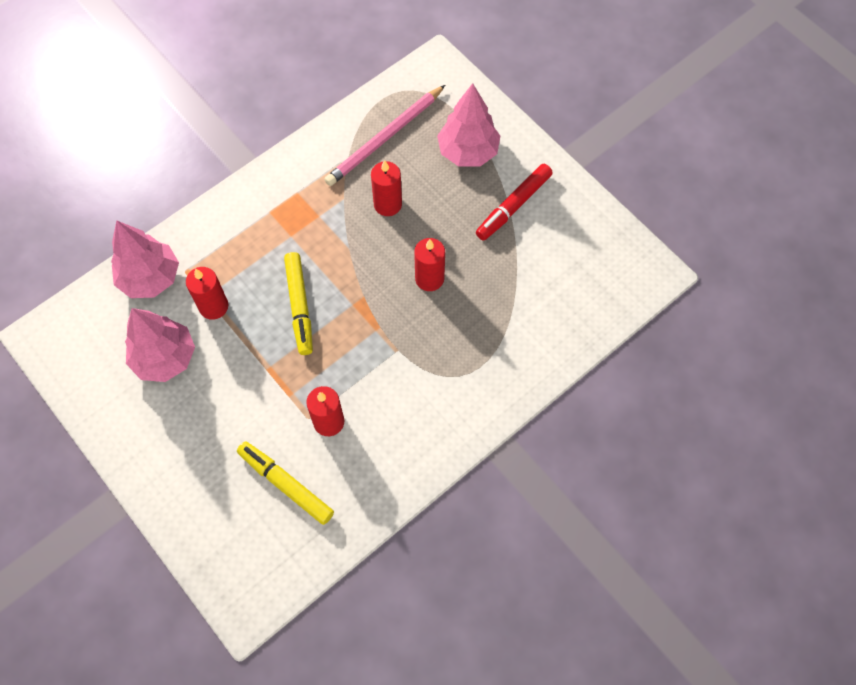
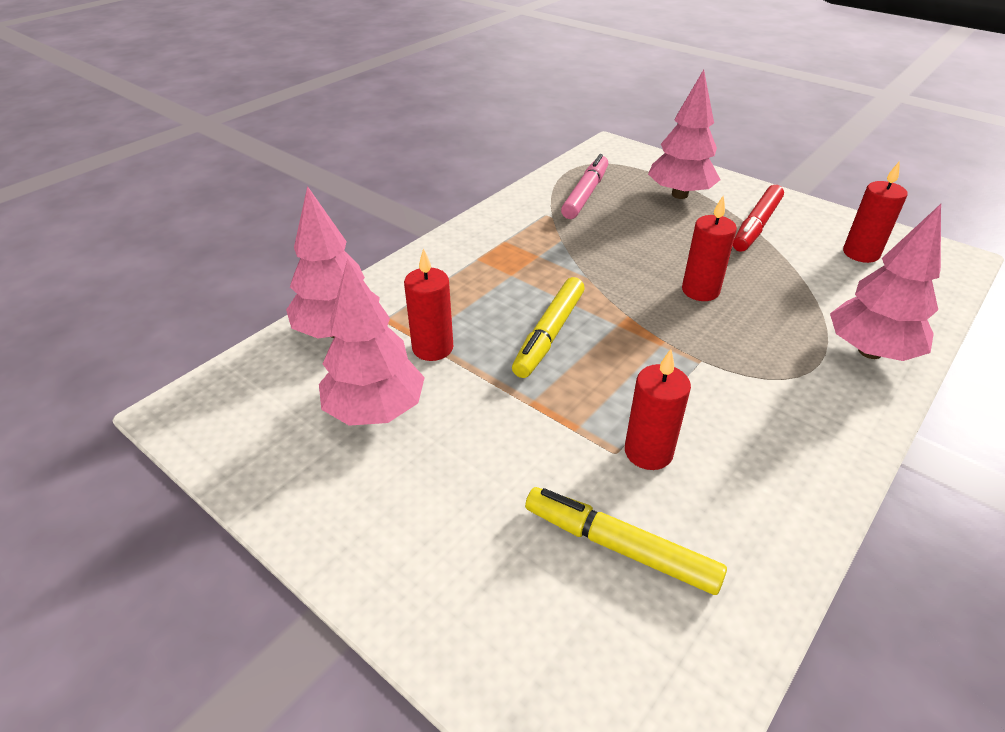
camera: 10 degrees left, 25 degrees down
(299, 306) = (549, 334): yellow marker -> yellow marker turned 45 degrees clockwise
(385, 138) = (585, 194): pink pencil -> pink marker
(387, 204) = (615, 239): red candle -> red candle (861, 253)
(521, 362) = (869, 351): none -> pink tree

